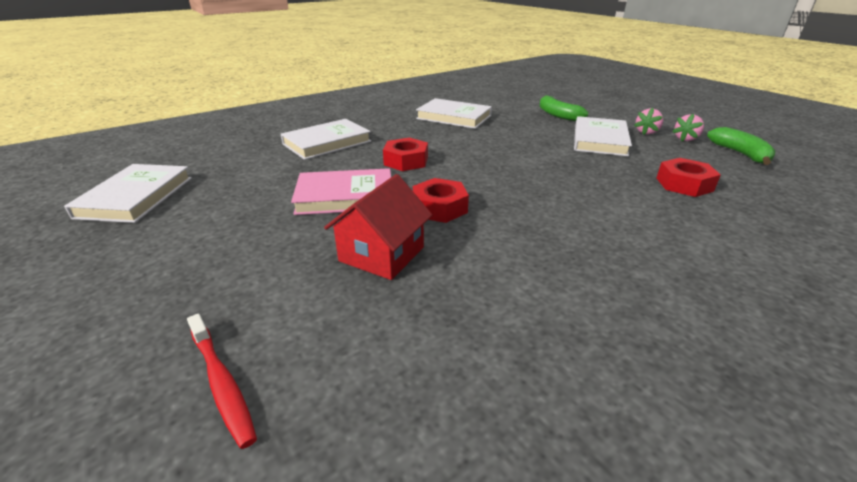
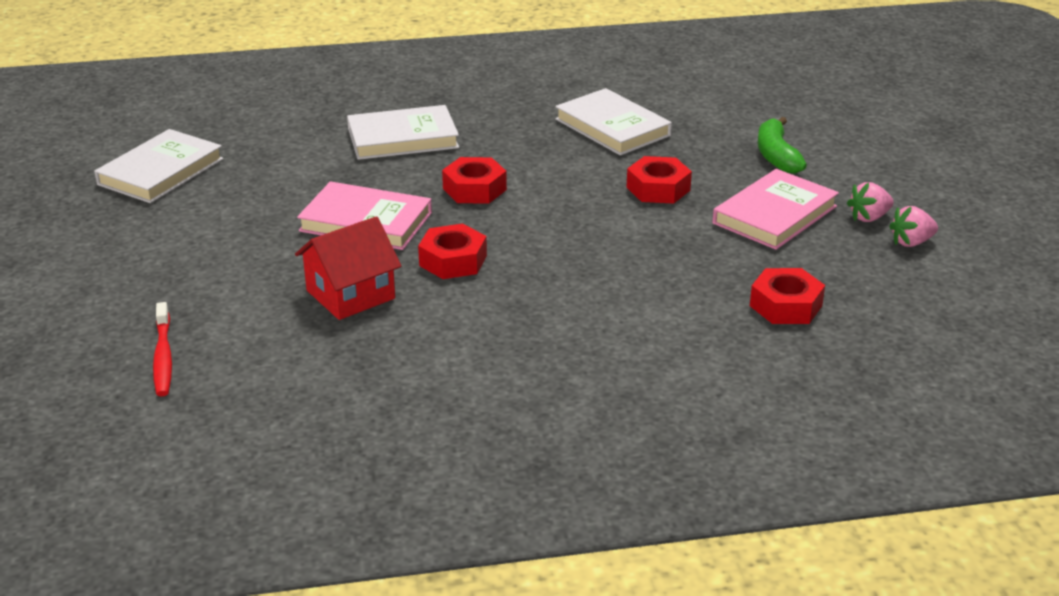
camera: 25 degrees right, 0 degrees up
(519, 140) = (658, 189): none -> red nut
(600, 140) = (775, 215): white book -> pink book
(740, 153) = (951, 284): green banana -> none

